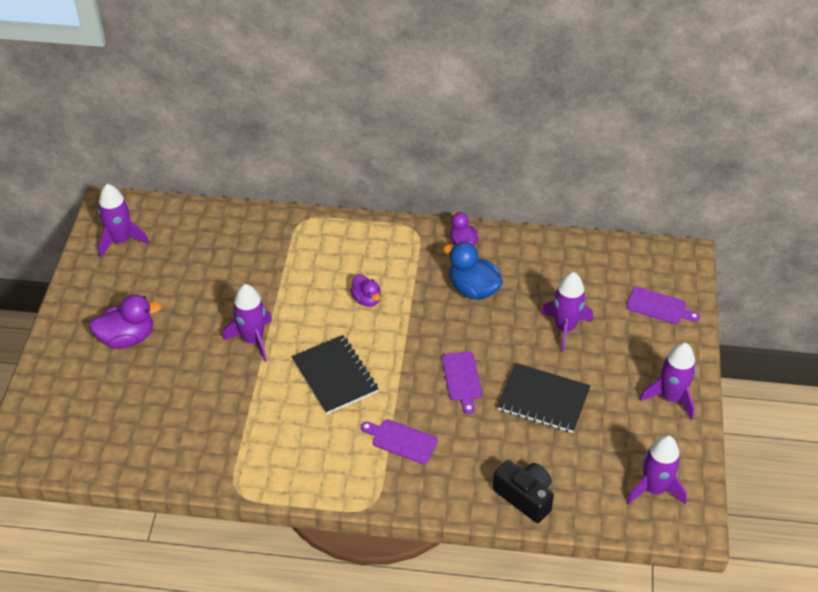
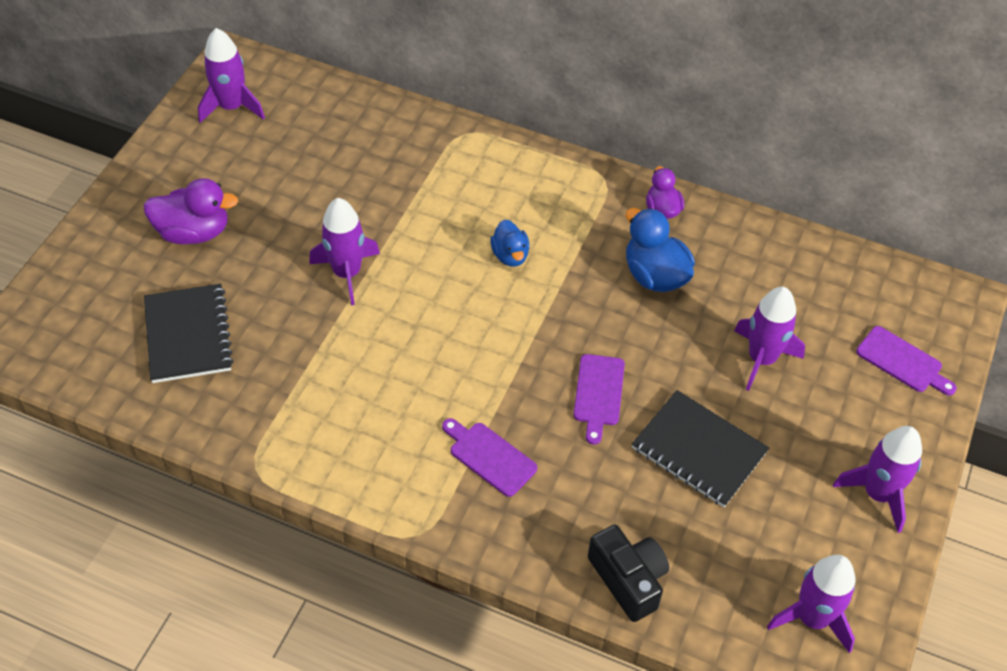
camera: 15 degrees right, 5 degrees up
(335, 376) = (434, 347): black notebook -> black notebook (188, 335)
(366, 299) = (510, 255): purple duck -> blue duck

